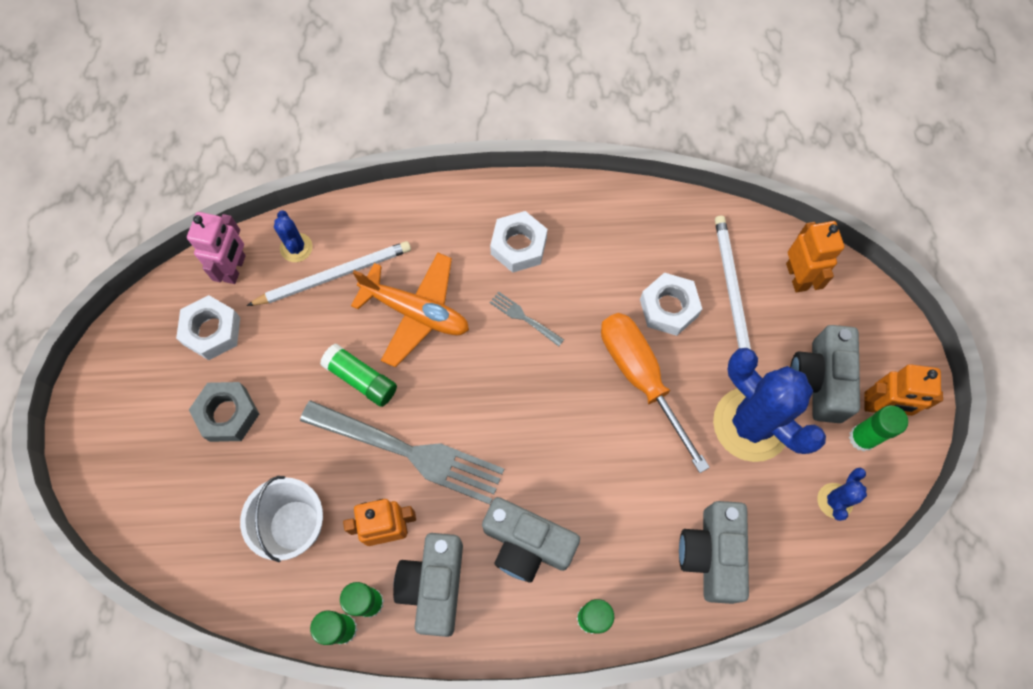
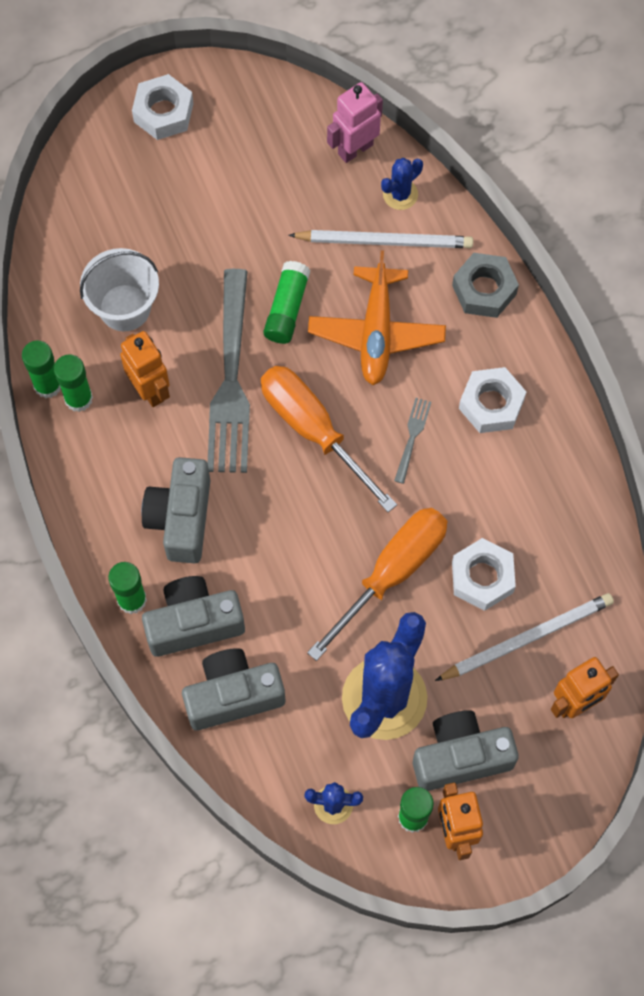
camera: 70 degrees right, 0 degrees up
(212, 331) = (282, 157): white nut -> white nut (163, 112)
(228, 414) = (207, 206): grey nut -> grey nut (484, 290)
(235, 268) = (355, 149): pink robot -> pink robot turned 150 degrees clockwise
(334, 275) = (385, 241): white pencil -> white pencil turned 45 degrees counterclockwise
(434, 586) = (113, 449): grey camera -> grey camera (193, 623)
(486, 396) = (314, 430): none -> orange screwdriver

